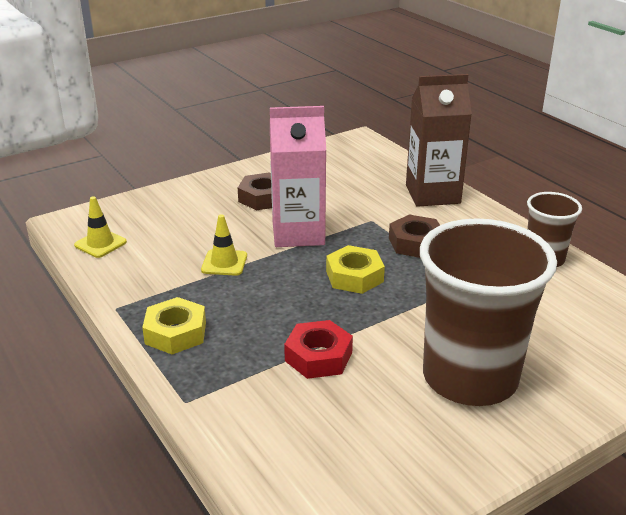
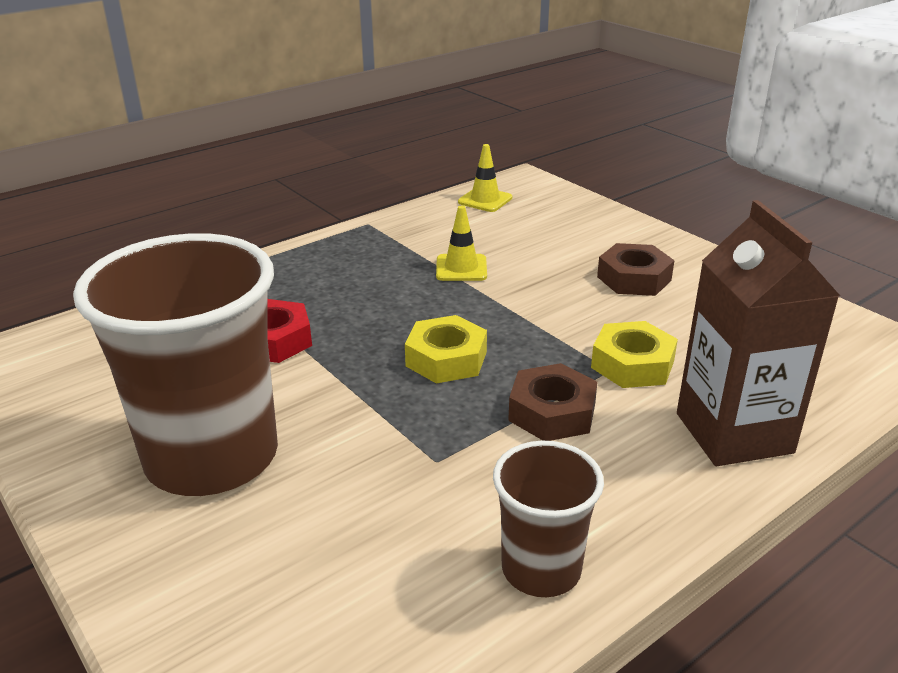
camera: 85 degrees right, 0 degrees up
(176, 333) = (324, 256): yellow nut -> yellow nut (632, 364)
(298, 233) = (546, 310): pink carton -> none

